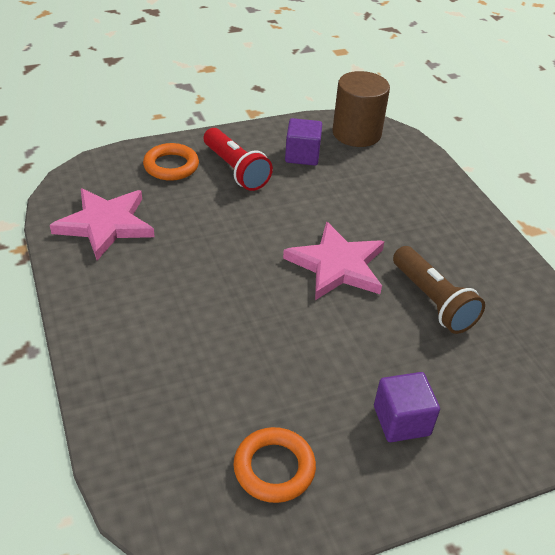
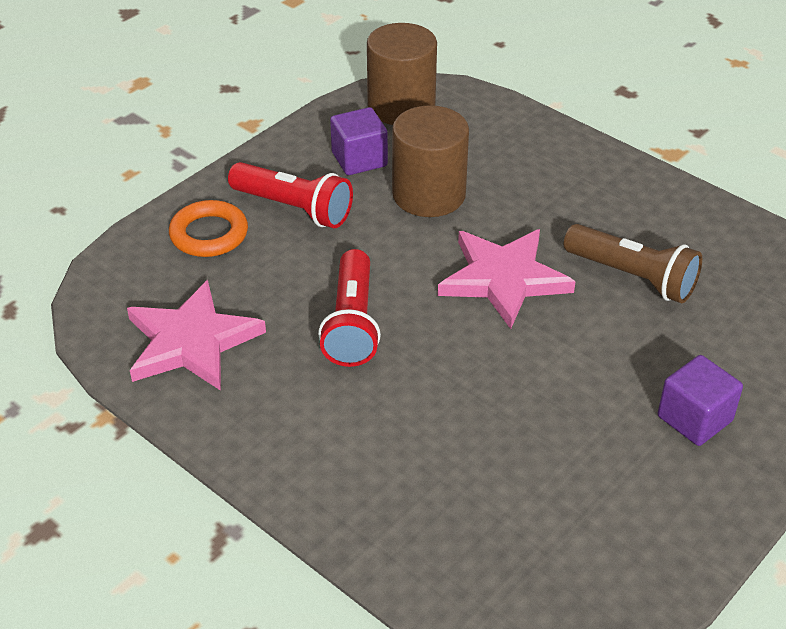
camera: 25 degrees left, 0 degrees up
(212, 254) = (352, 324): none -> red flashlight
(274, 468) = (608, 526): orange ring -> none
(330, 193) = (429, 194): none -> brown cylinder

